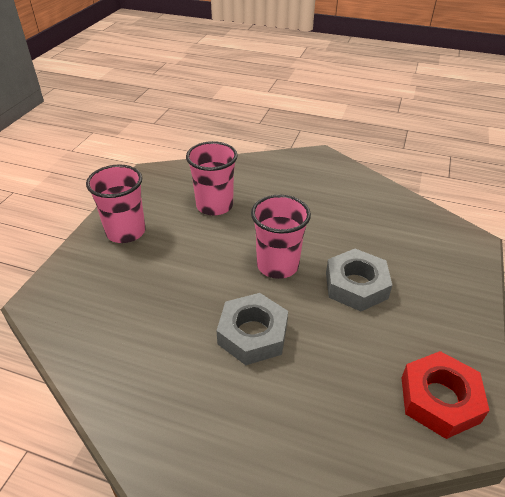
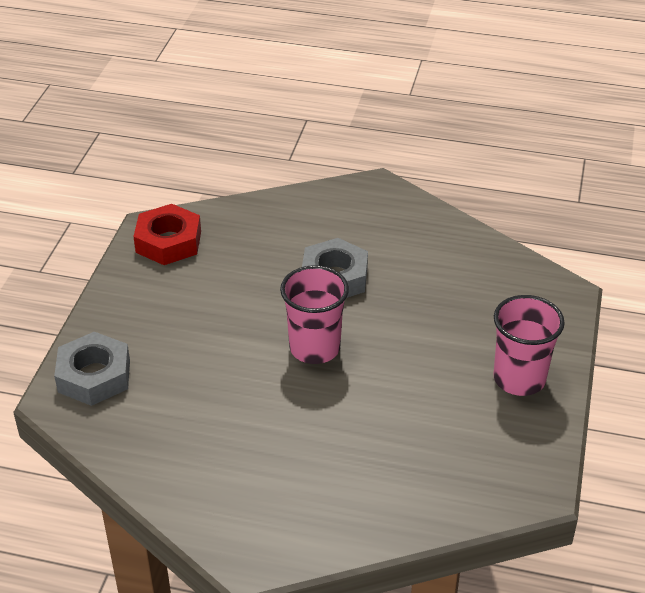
camera: 175 degrees right, 0 degrees up
(214, 205) = (414, 430): pink cup -> none
(356, 285) = (224, 331): grey nut -> grey nut (94, 376)

